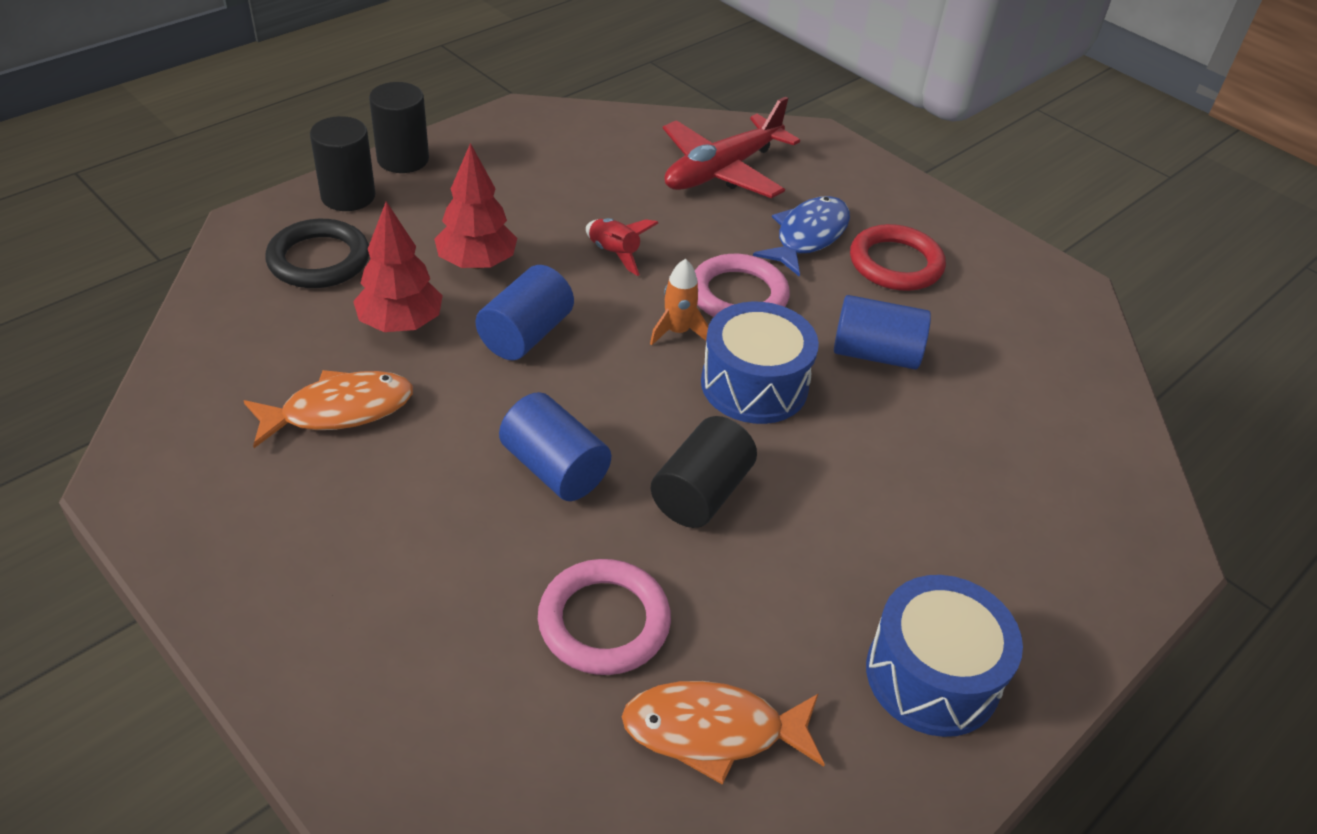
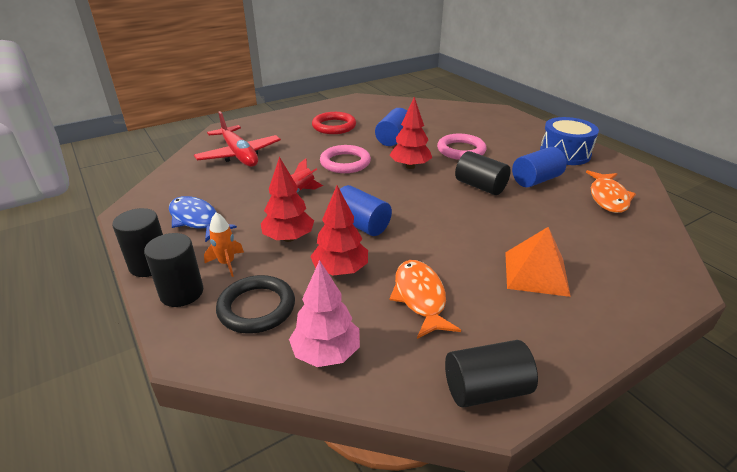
camera: 75 degrees left, 10 degrees down
(155, 478) = (486, 389): none -> black cylinder
(233, 329) = (326, 353): none -> pink tree
(406, 557) = (536, 273): none -> orange pyramid
(554, 468) = (467, 223): blue cylinder -> blue cylinder (536, 180)
(604, 621) = (561, 217): pink ring -> pink ring (461, 150)
(677, 331) = (369, 180): orange rocket -> orange rocket (227, 263)
(754, 385) = (410, 166): blue drum -> red tree
(808, 236) = (306, 141): blue fish -> blue fish (196, 220)

